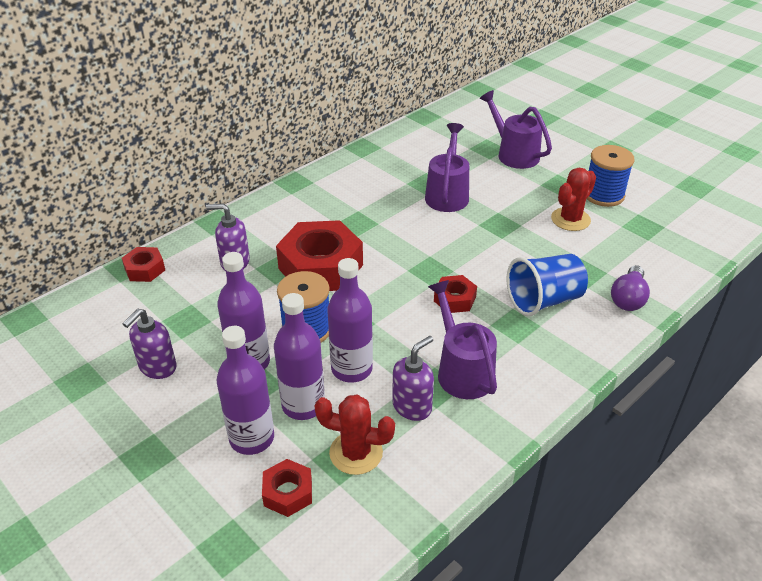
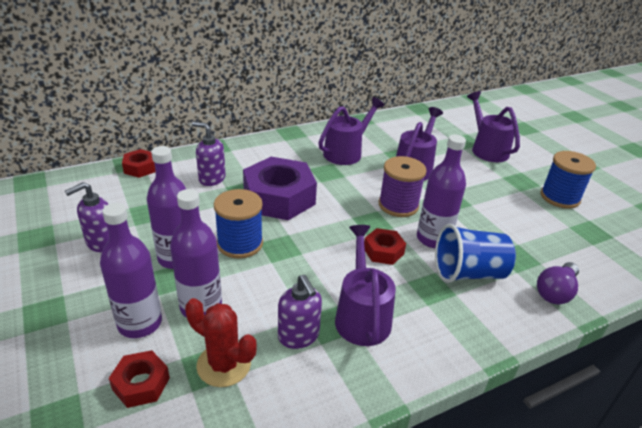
camera: 15 degrees right, 5 degrees down
(320, 267) = (279, 198): red nut -> purple nut
(351, 369) = (261, 287): purple bottle -> purple bottle (433, 239)
(367, 193) = (346, 152): none -> purple watering can
(412, 406) = (298, 336): purple soap dispenser -> purple soap dispenser turned 90 degrees clockwise
(448, 244) = (398, 205): none -> purple spool
(570, 219) = (520, 210): red cactus -> none

